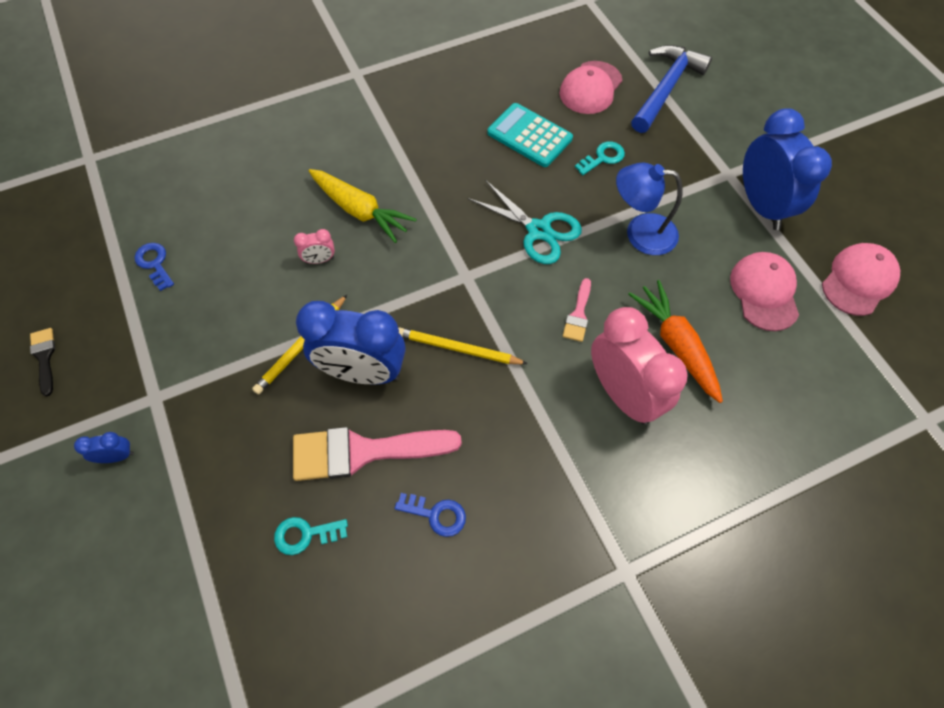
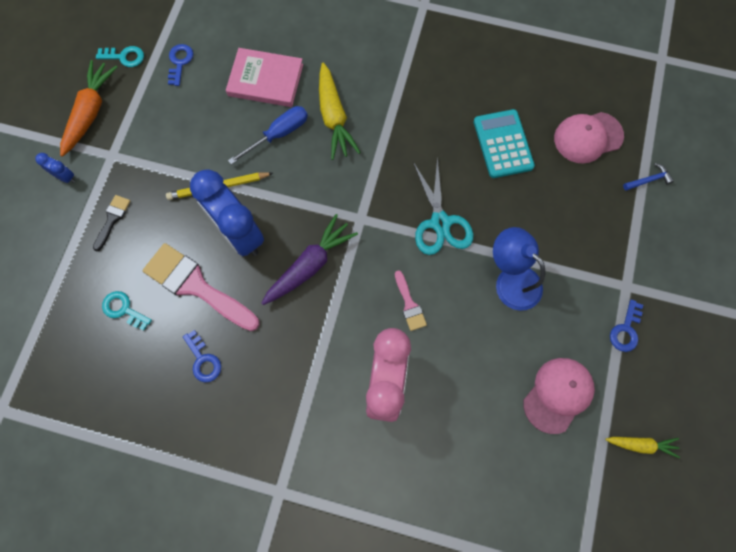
camera: 40 degrees right, 10 degrees up
(44, 357) = (74, 81): black brush -> black brush (112, 219)
(262, 222) = (265, 80): none -> pink book
(319, 260) = (278, 134): pink clock -> blue screwdriver
(458, 349) = (310, 265): yellow pencil -> purple carrot
(578, 314) = (409, 304): pink brush -> pink brush turned 75 degrees counterclockwise
(603, 158) = (541, 201): turquoise key -> turquoise key (124, 57)
(666, 88) = (648, 180): blue hammer -> blue hammer, size x0.42
(676, 344) = (455, 379): orange carrot -> orange carrot (90, 112)
(761, 206) = (626, 330): blue clock -> blue key
(858, 281) = (641, 444): pink cap -> yellow carrot

